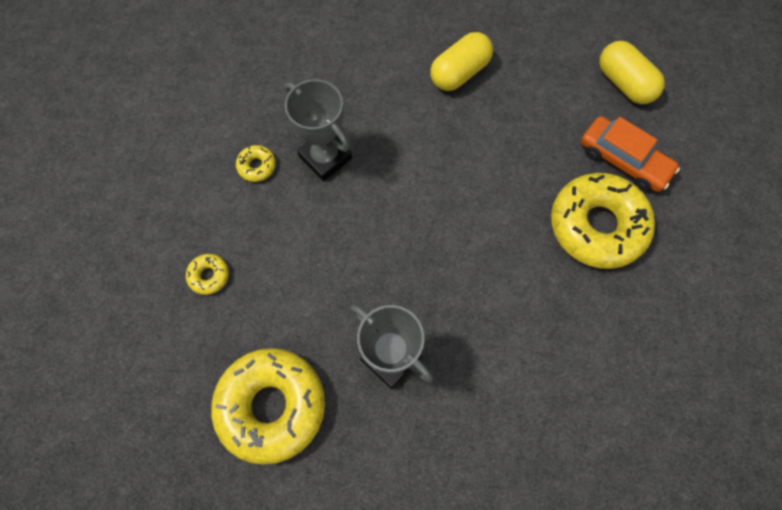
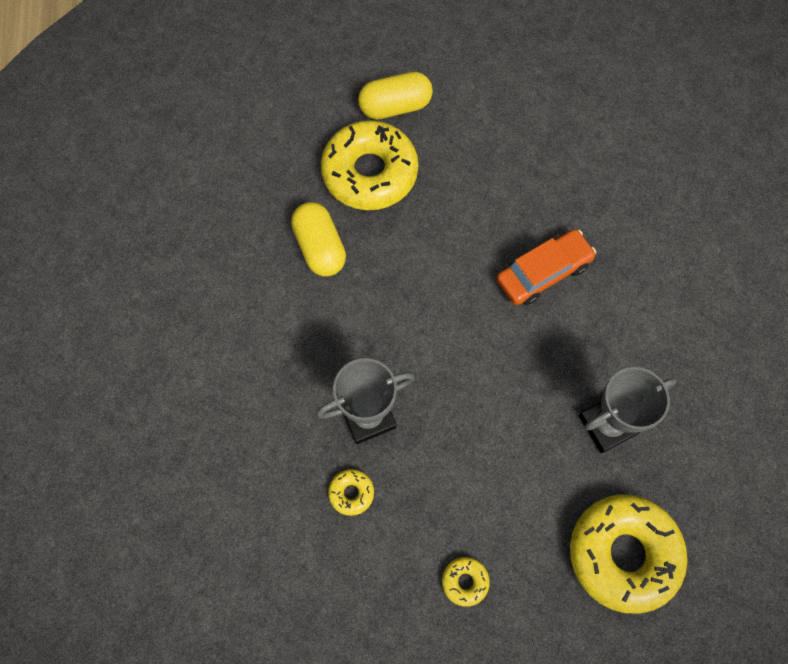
camera: 70 degrees left, 0 degrees up
(597, 226) = (534, 194): yellow donut -> yellow donut (370, 173)
(623, 160) = (476, 143): orange car -> orange car (543, 272)

